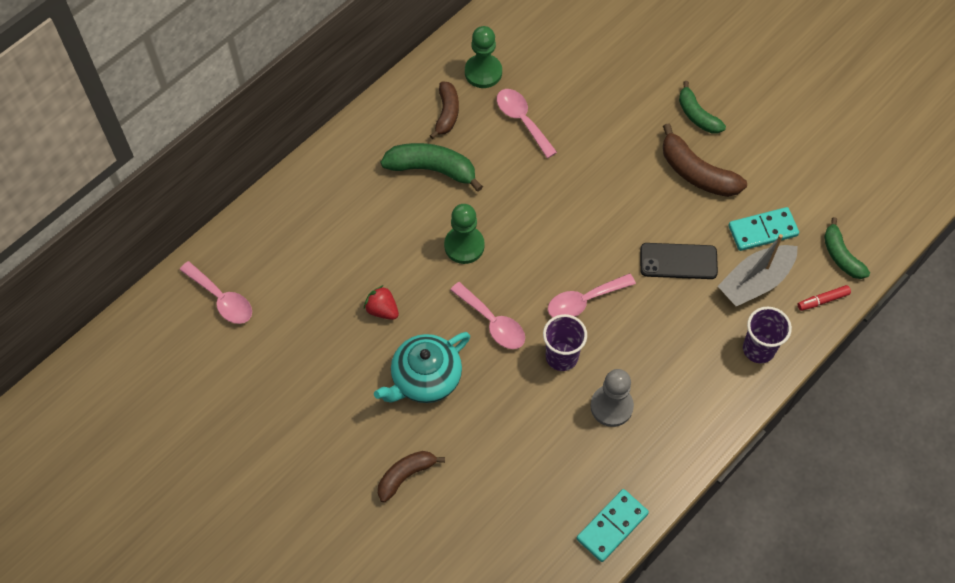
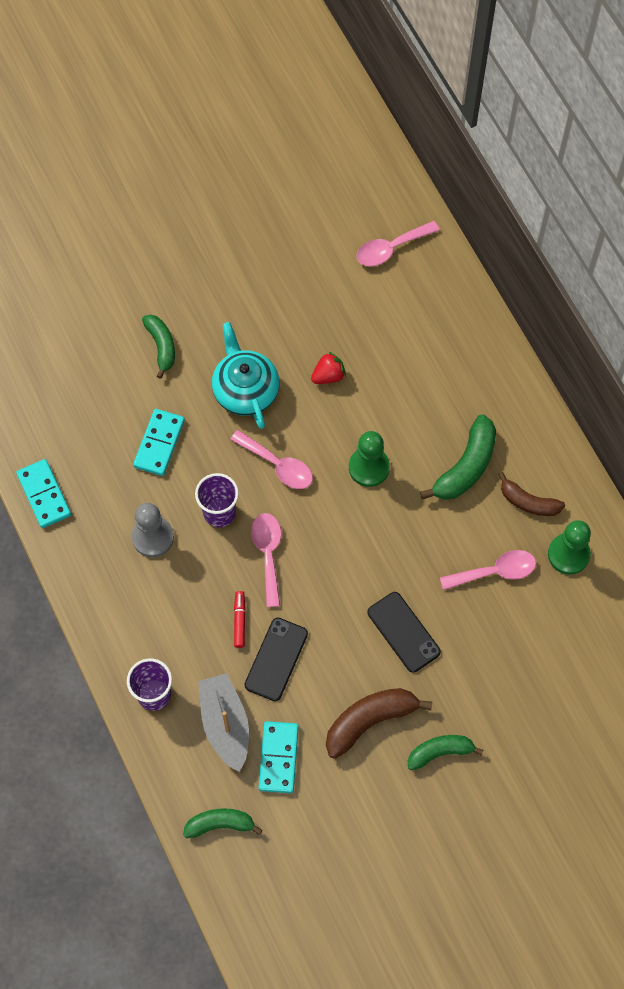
camera: 110 degrees right, 5 degrees up
(406, 475) = (161, 346): brown banana -> green banana
(493, 322) = (278, 465): pink spoon -> pink spoon turned 120 degrees counterclockwise
(513, 437) = (159, 443): none -> turquoise domino
(607, 171) = (403, 632): none -> black phone
(823, 300) = (179, 781): red marker -> red marker (239, 621)

